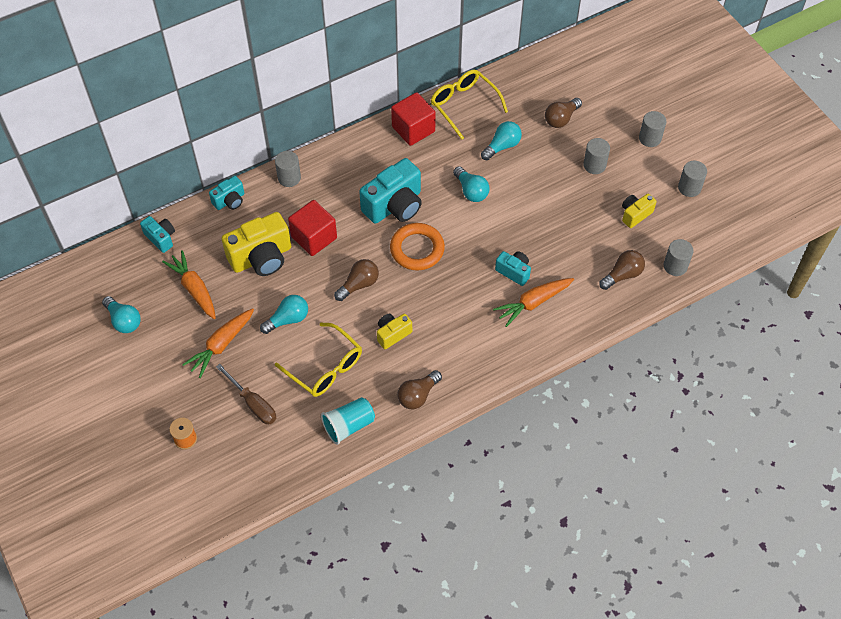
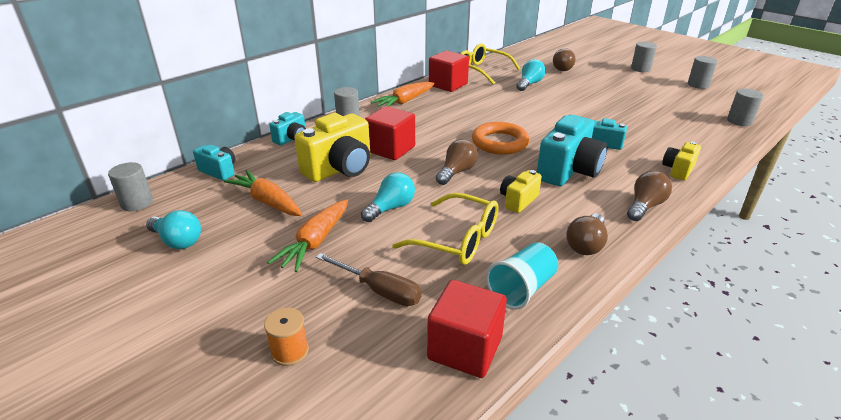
camera: 15 degrees left, 25 degrees down
(290, 463) = (465, 348): none -> red cube
(394, 206) = (459, 122): turquoise camera -> turquoise camera (568, 171)
(471, 191) = (523, 107): turquoise light bulb -> none
(533, 303) = (641, 158): orange carrot -> orange carrot (404, 101)
(594, 165) = (612, 84): grey cylinder -> grey cylinder (137, 203)
(622, 275) = (702, 131): brown light bulb -> brown light bulb (645, 206)
(635, 214) = (672, 101): yellow camera -> yellow camera (678, 170)

